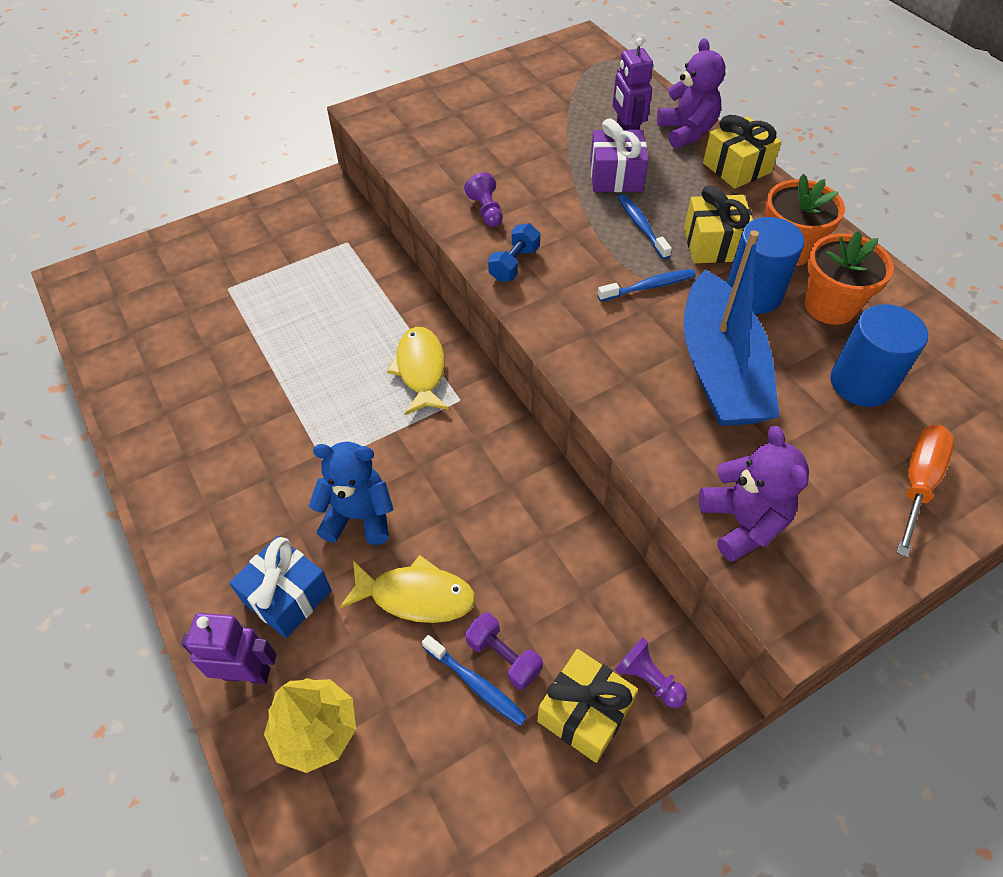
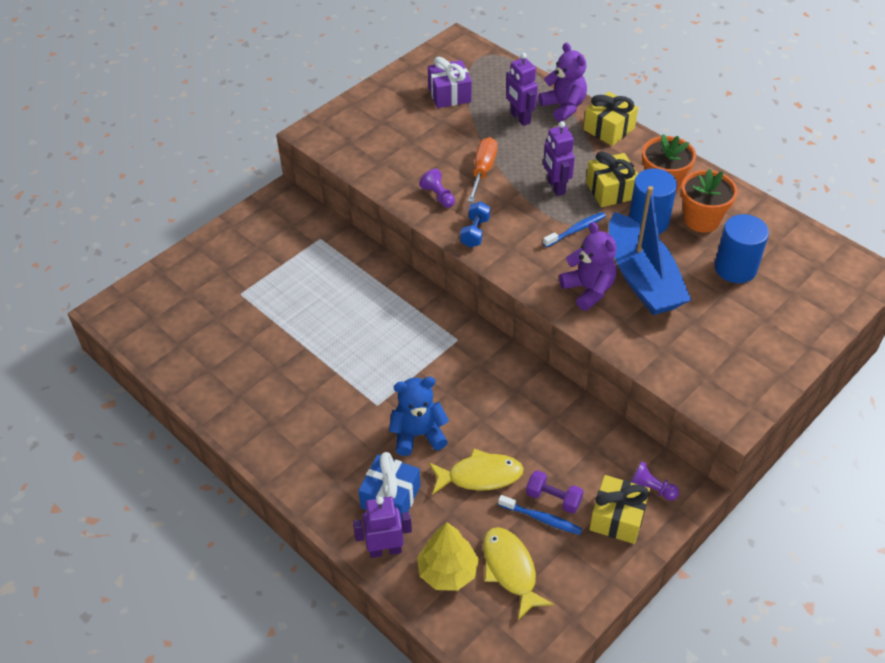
camera: 15 degrees left, 5 degrees down
(421, 370) = (420, 324): yellow fish -> yellow fish (510, 570)
(616, 176) = (524, 151): purple gift -> purple gift (449, 94)
(641, 226) = (555, 187): blue toothbrush -> purple robot
(742, 522) = (686, 371): purple teddy bear -> purple teddy bear (588, 290)
(917, 483) = (785, 324): orange screwdriver -> orange screwdriver (483, 170)

